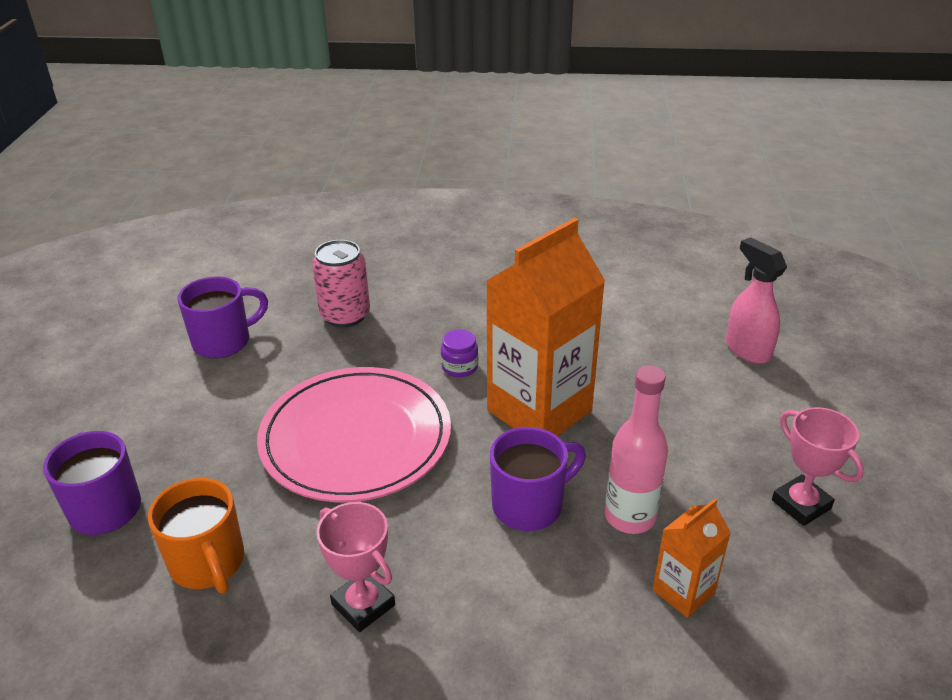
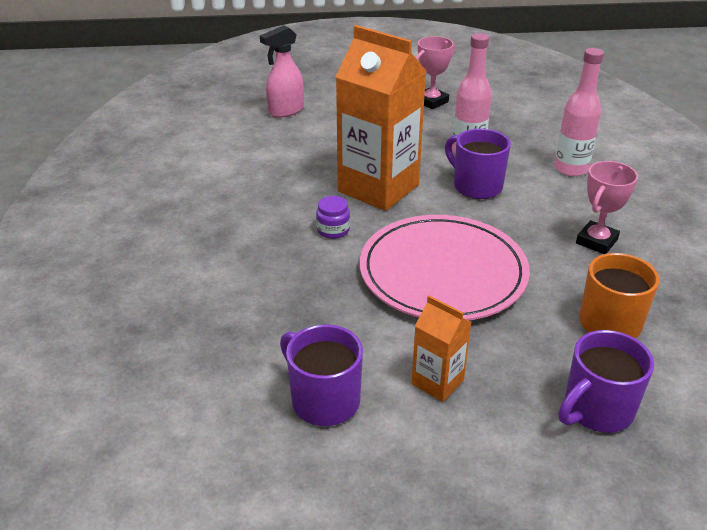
camera: 100 degrees left, 0 degrees up
(345, 315) = (261, 313): pink can -> none
(564, 638) = (570, 169): none -> pink bottle
(683, 591) = (515, 135): orange carton -> orange carton (437, 382)

